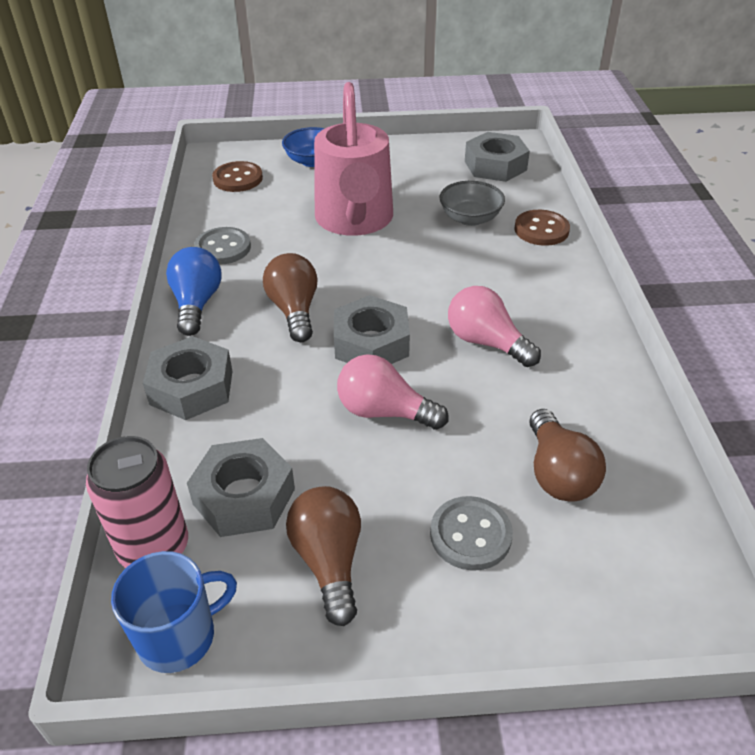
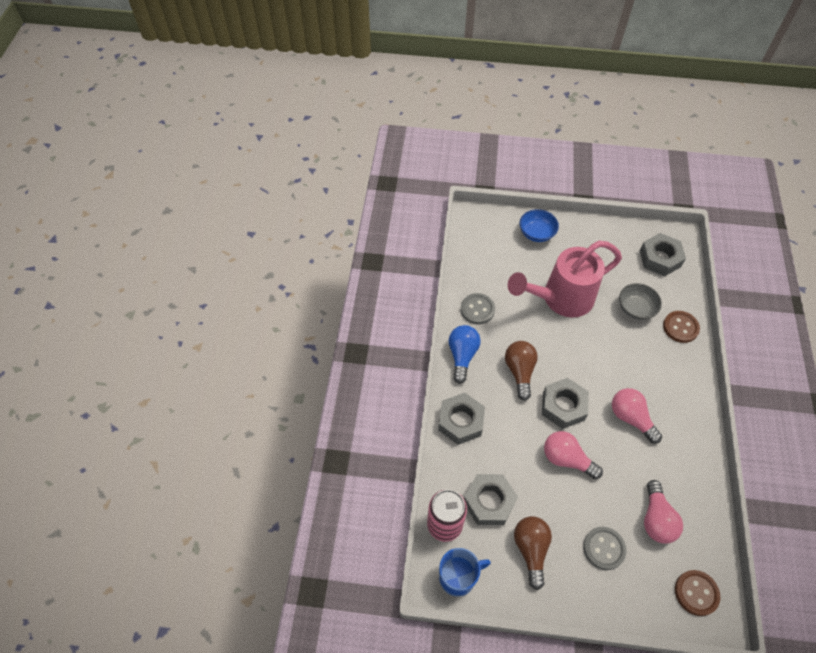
camera: 10 degrees right, 15 degrees up
(238, 179) = (487, 244): brown button -> brown button (696, 593)
(354, 221) = (561, 299): pink watering can -> pink watering can turned 60 degrees clockwise
(558, 473) = (656, 519): brown light bulb -> pink light bulb

